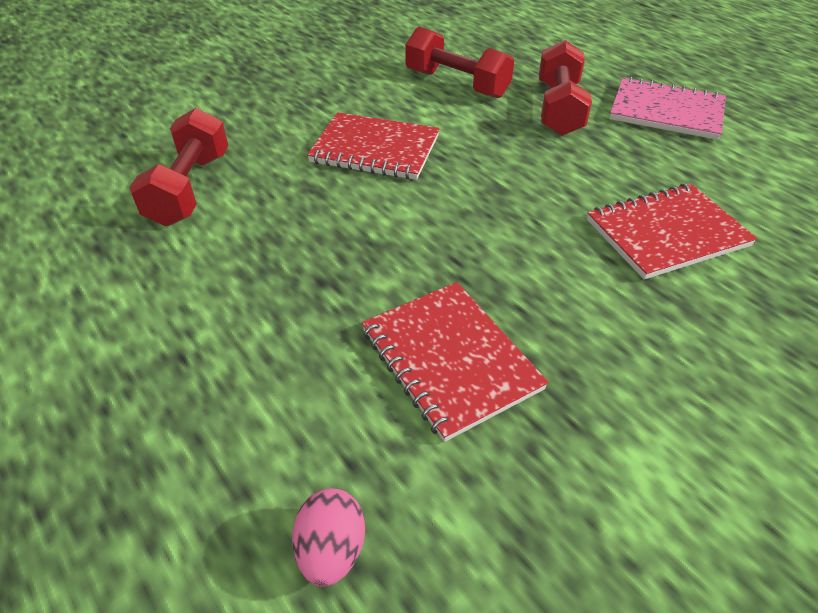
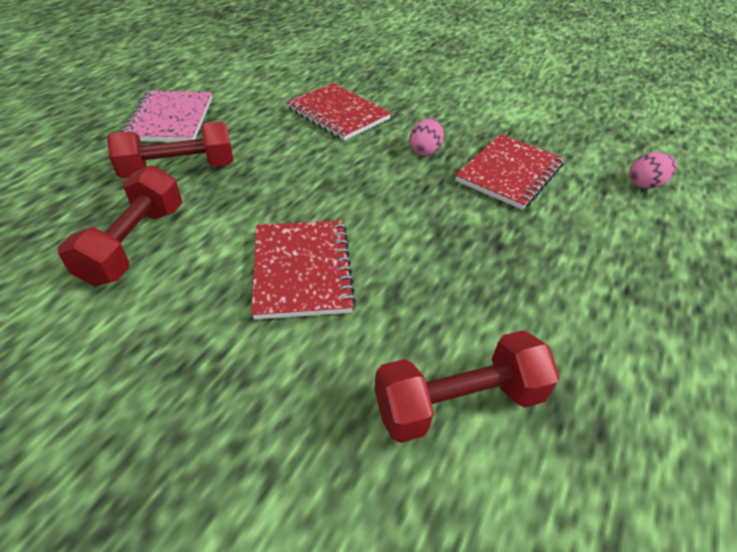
camera: 115 degrees left, 0 degrees up
(541, 289) = (425, 151): none -> pink egg

